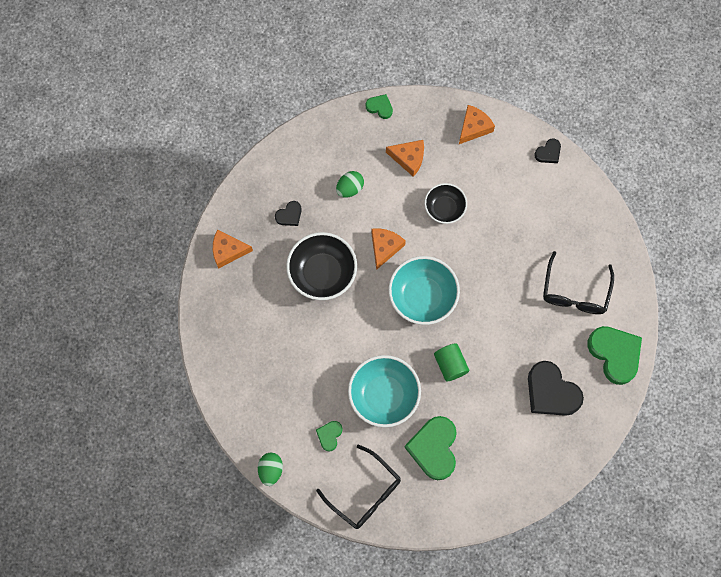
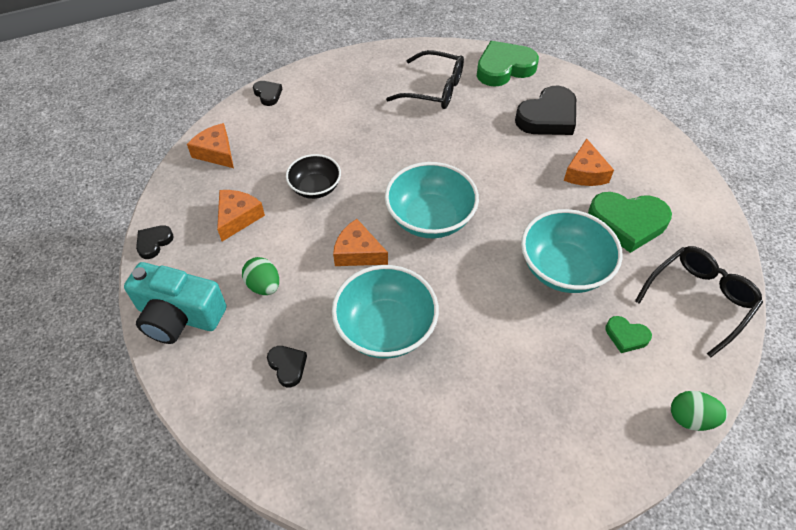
camera: 85 degrees left, 20 degrees down
(228, 251) = (331, 463): orange cheese -> orange cheese (585, 173)
(321, 140) = (179, 316): none -> turquoise camera
(322, 273) = (385, 328): black bowl -> turquoise bowl
(380, 107) = (154, 243): green heart -> black heart
(450, 365) = (519, 199): green cylinder -> none

